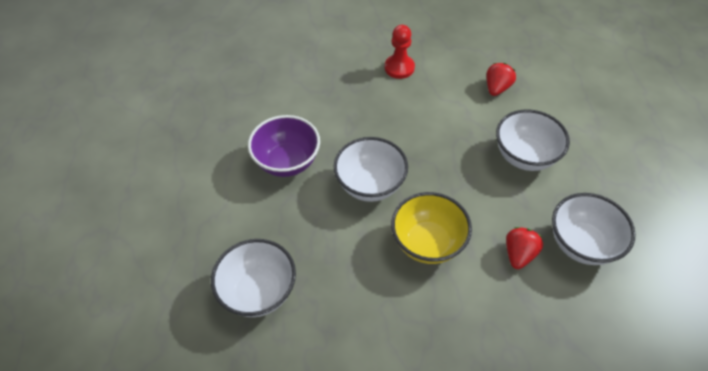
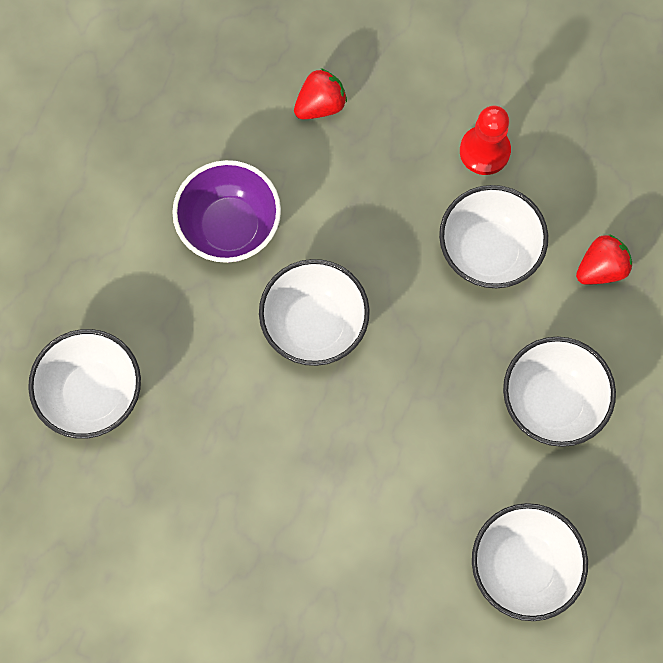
camera: 30 degrees right, 20 degrees up
(427, 243) = (331, 449): yellow bowl -> none
(436, 107) = (488, 252): none -> white bowl
(519, 254) = (432, 531): red strawberry -> red strawberry (320, 105)

